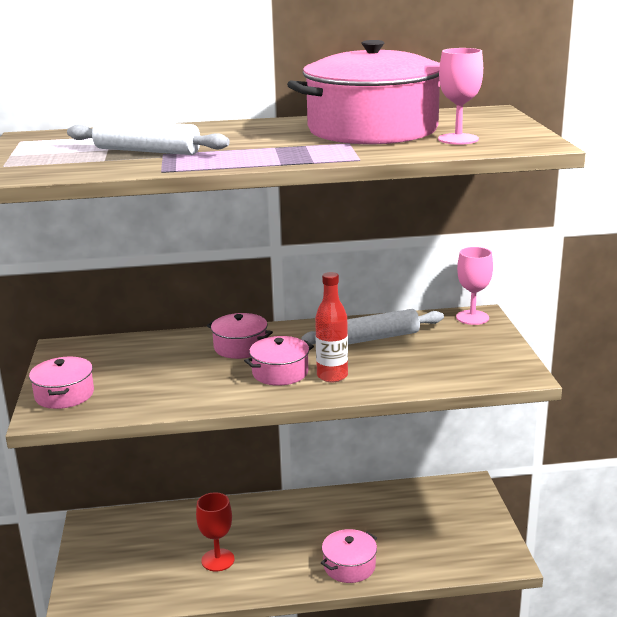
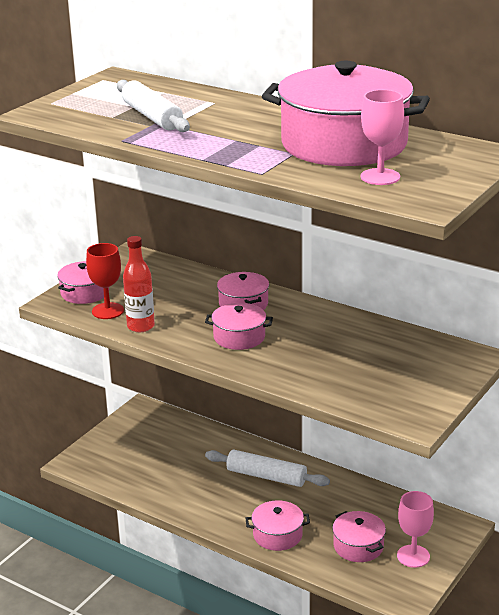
camera: 40 degrees right, 5 degrees up
(218, 560) = (193, 480): red goblet -> red goblet (107, 311)
(332, 376) = (270, 356): red bottle -> red bottle (140, 326)
(374, 338) = (351, 339): white rolling pin -> white rolling pin (266, 476)
(421, 539) = (358, 546): none -> pink pot
(472, 317) = (464, 355): pink goblet -> pink goblet (413, 556)

